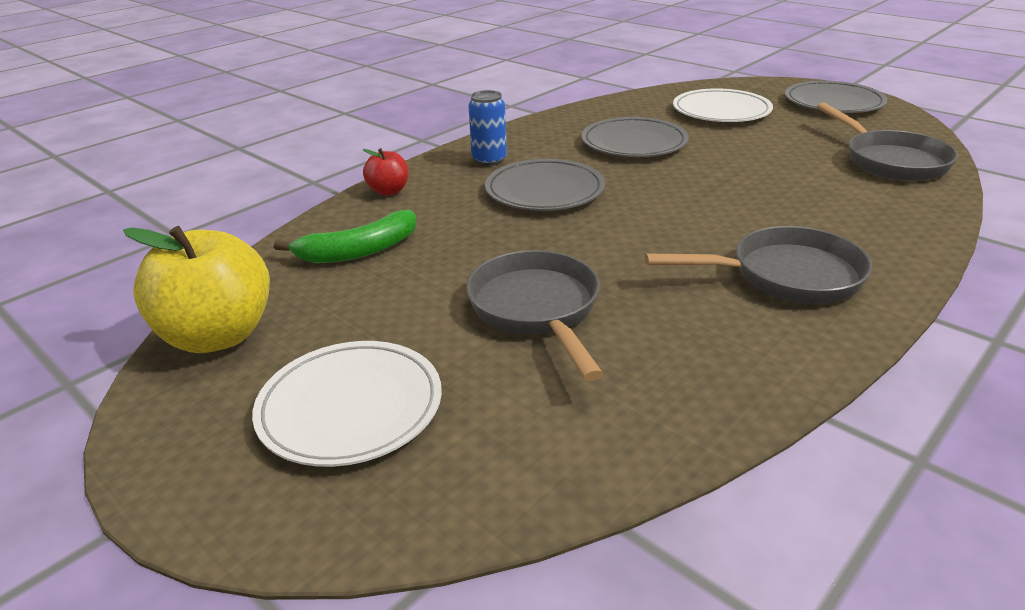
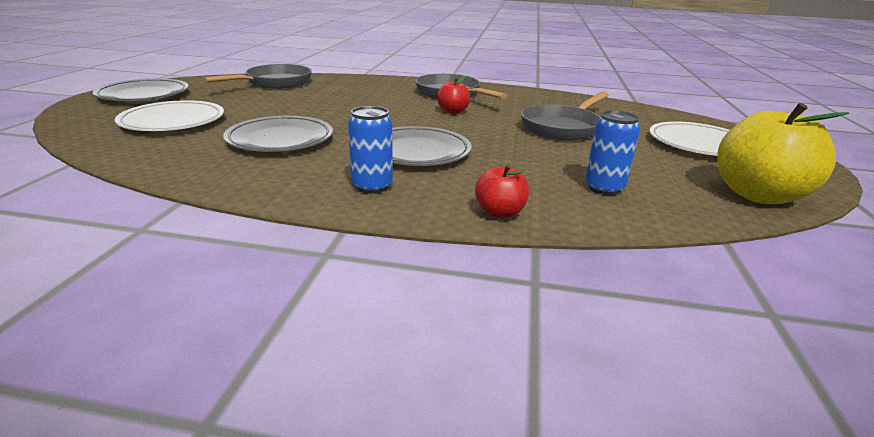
camera: 125 degrees left, 5 degrees down
(359, 251) = (604, 188): green banana -> blue can
(677, 248) = (453, 111): none -> red apple

